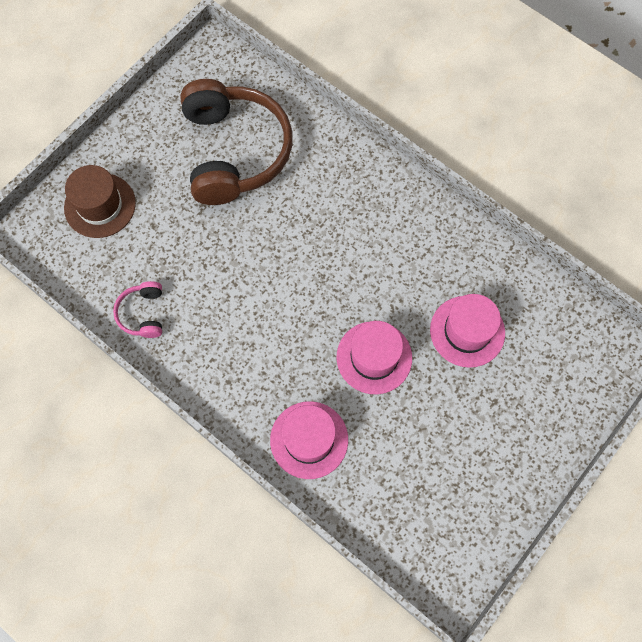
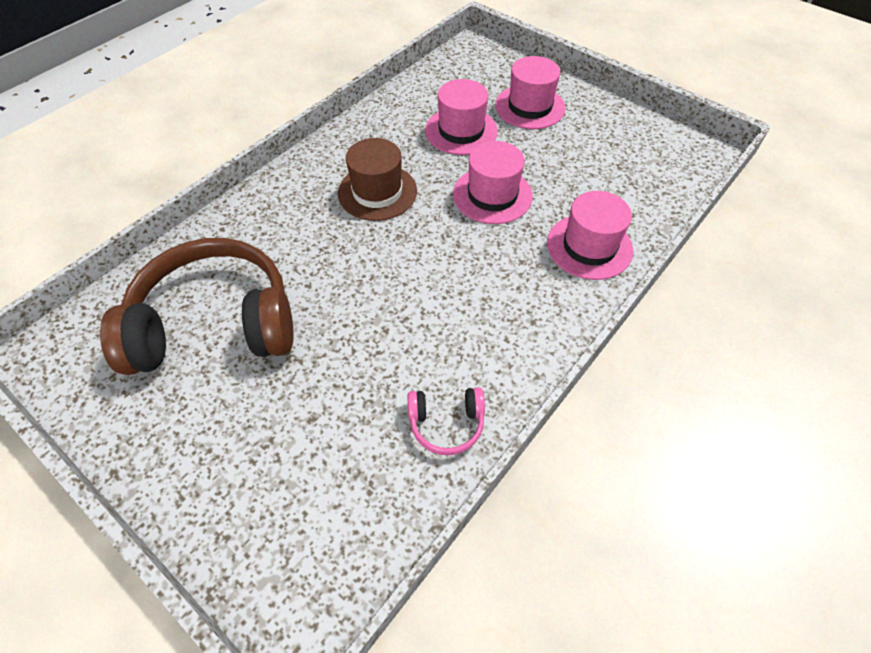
camera: 90 degrees left, 15 degrees down
(100, 205) = (267, 498): brown hat -> brown hat (377, 192)
(512, 404) = (530, 107): none -> pink hat

